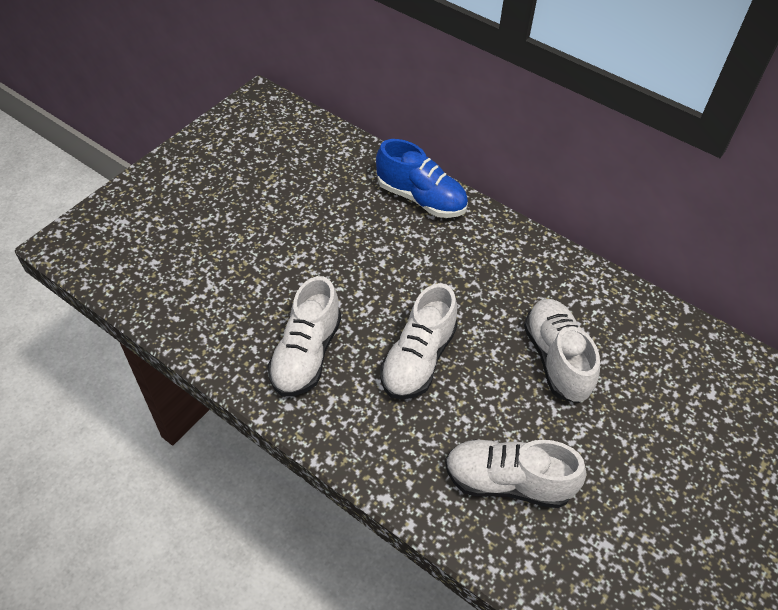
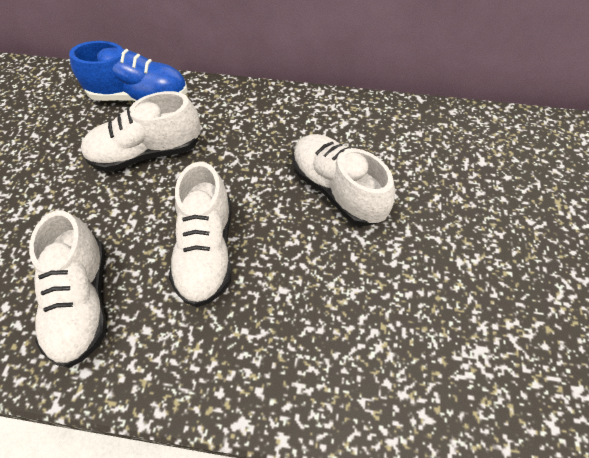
camera: 25 degrees left, 5 degrees up
(507, 481) = (356, 335): white shoe -> white shoe (146, 153)

